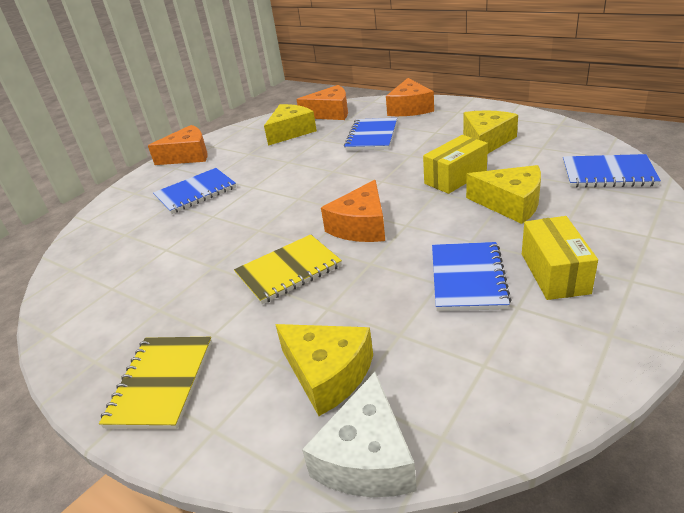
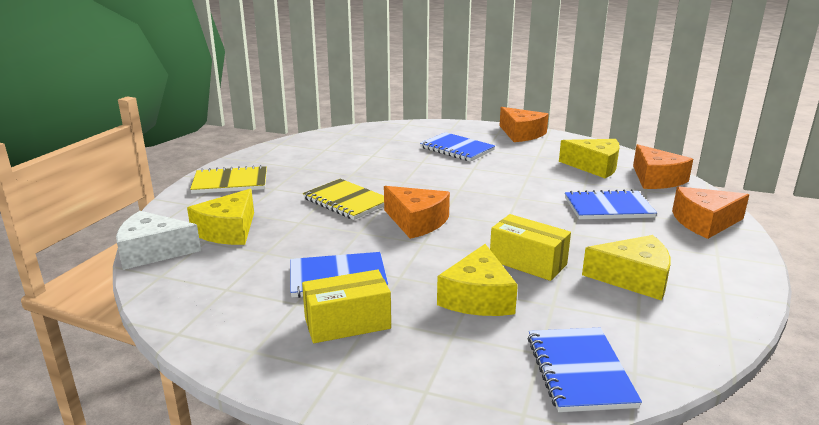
camera: 70 degrees right, 10 degrees down
(361, 226) = (416, 222): orange cheese -> orange cheese turned 150 degrees counterclockwise

